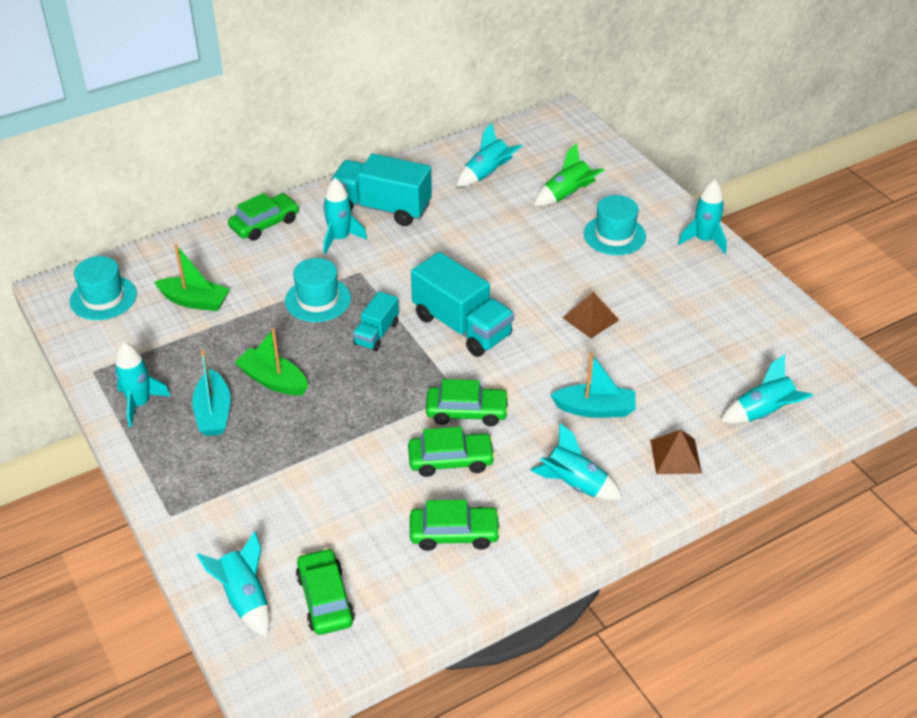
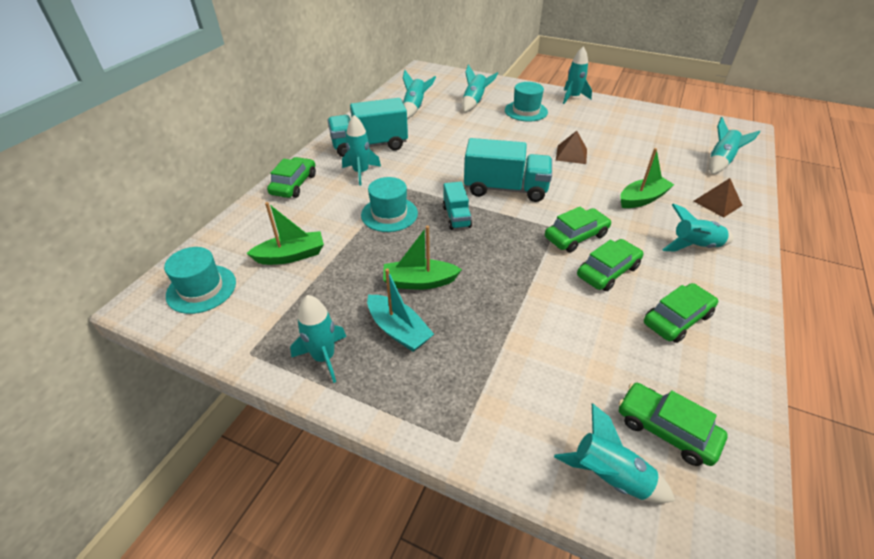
camera: 35 degrees left, 0 degrees up
(567, 195) = (474, 102): green rocket -> turquoise rocket
(595, 409) = (642, 199): turquoise boat -> green boat

